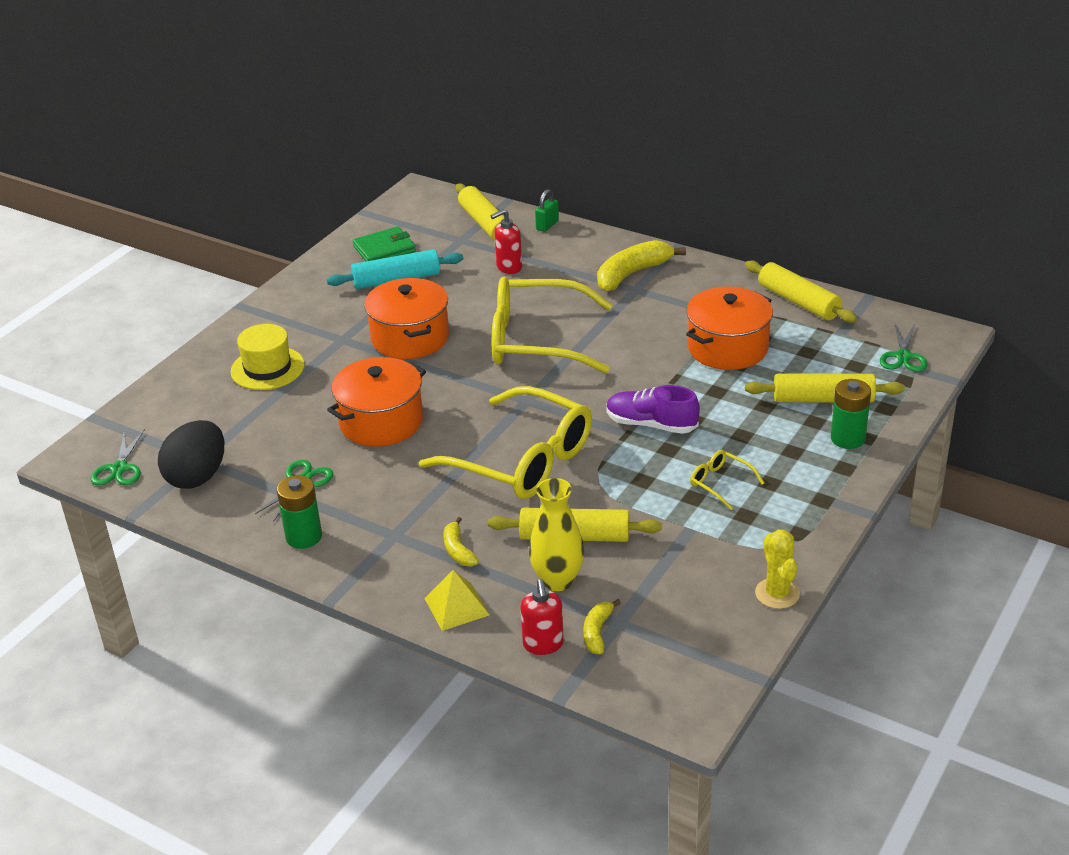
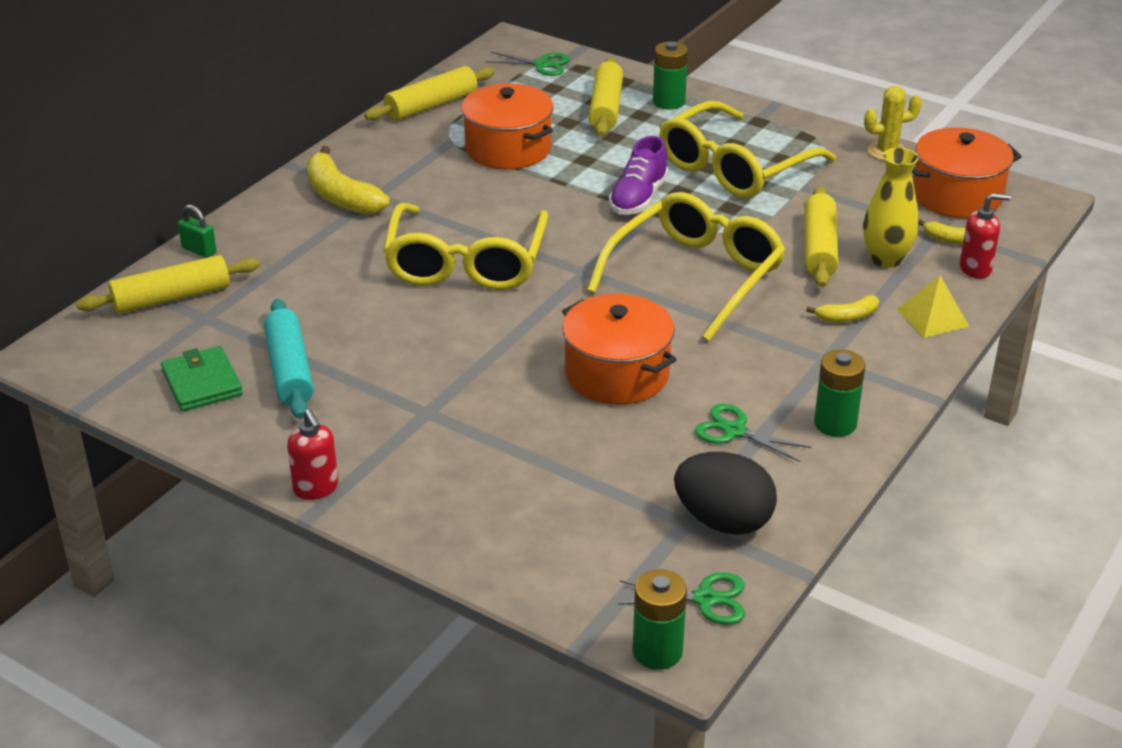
camera: 90 degrees left, 0 degrees up
(77, 449) = (657, 651): none -> green battery
(267, 368) = (483, 476): yellow hat -> none
(410, 338) = (437, 356): orange pot -> orange pot (957, 196)
(509, 267) = (293, 280): red soap dispenser -> red soap dispenser (316, 488)
(721, 483) = (735, 167): yellow glasses -> yellow glasses, size x2.45

